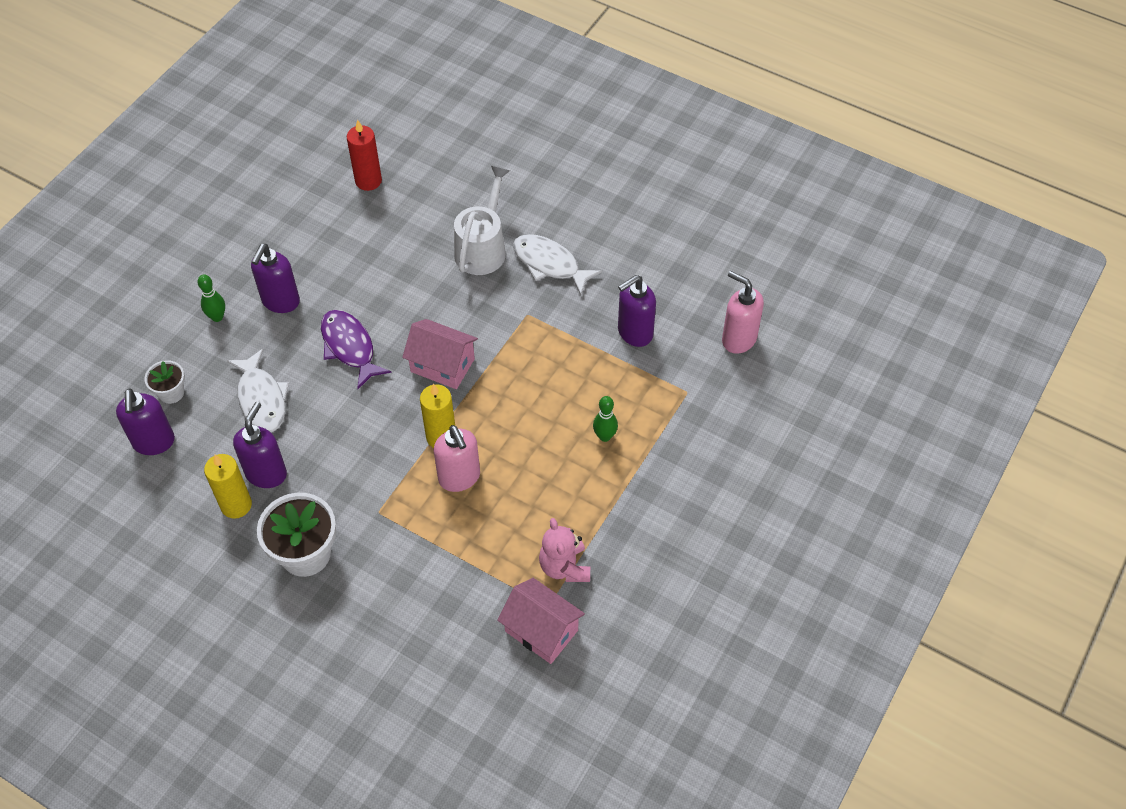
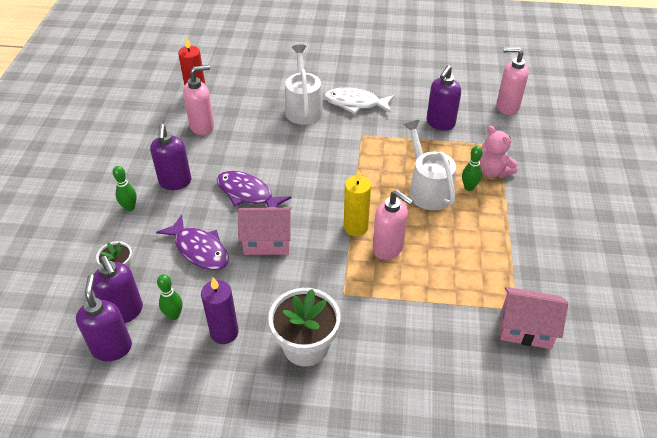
camera: 25 degrees left, 10 degrees down
(198, 466) = (174, 315): none -> green bowling pin
(236, 505) = (224, 332): yellow candle -> purple candle
(261, 399) = (199, 249): white fish -> purple fish
(266, 473) = (236, 300): purple soap dispenser -> purple soap dispenser (112, 347)
(350, 233) = (202, 126): none -> pink soap dispenser
(442, 365) = (324, 183): pink house -> pink house (267, 241)
(554, 419) = (427, 189): none -> white watering can
(564, 567) = (507, 278): pink teddy bear -> pink teddy bear (493, 171)

